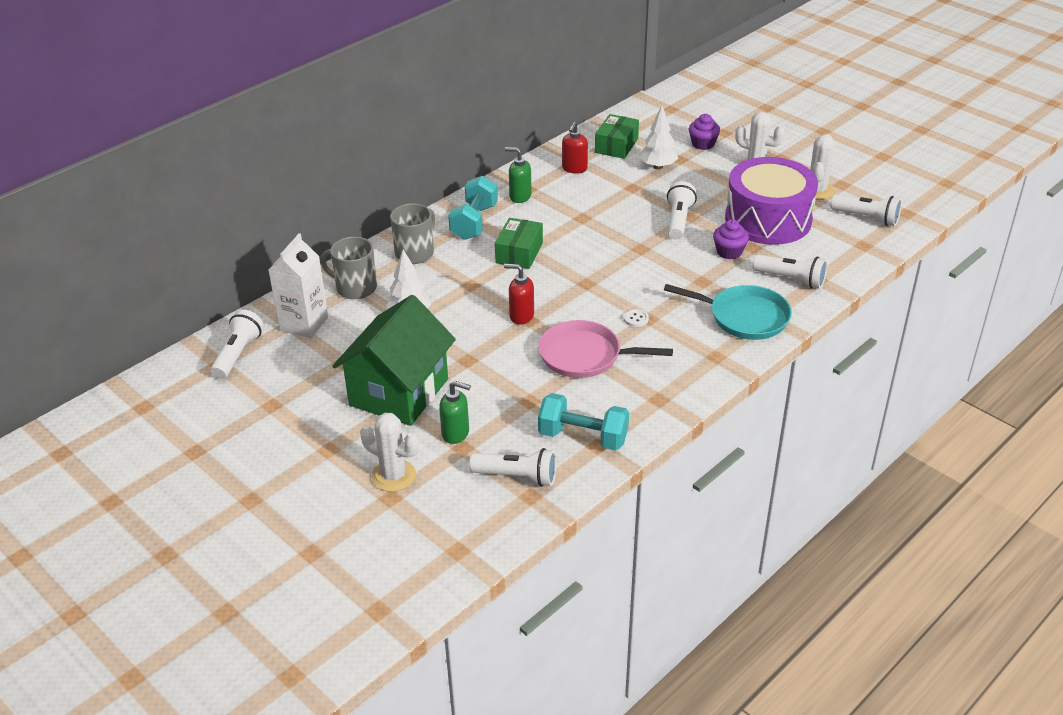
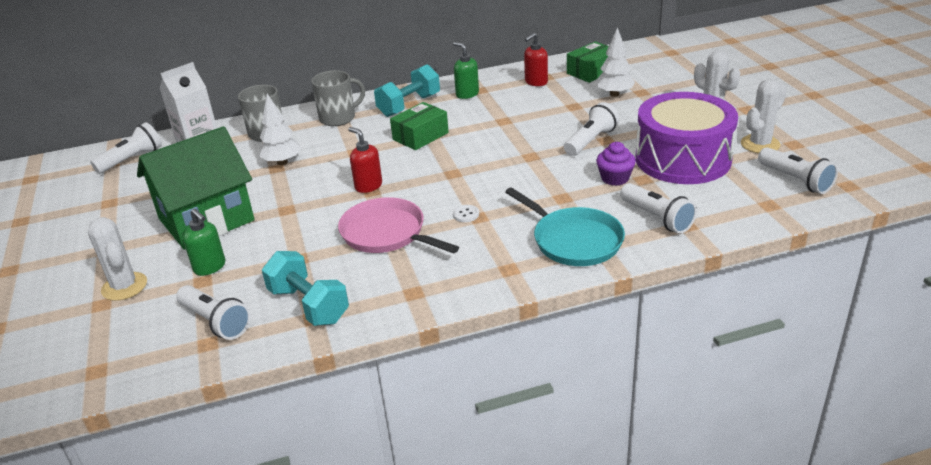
camera: 30 degrees right, 5 degrees down
(703, 144) = (676, 84): purple cupcake -> none

